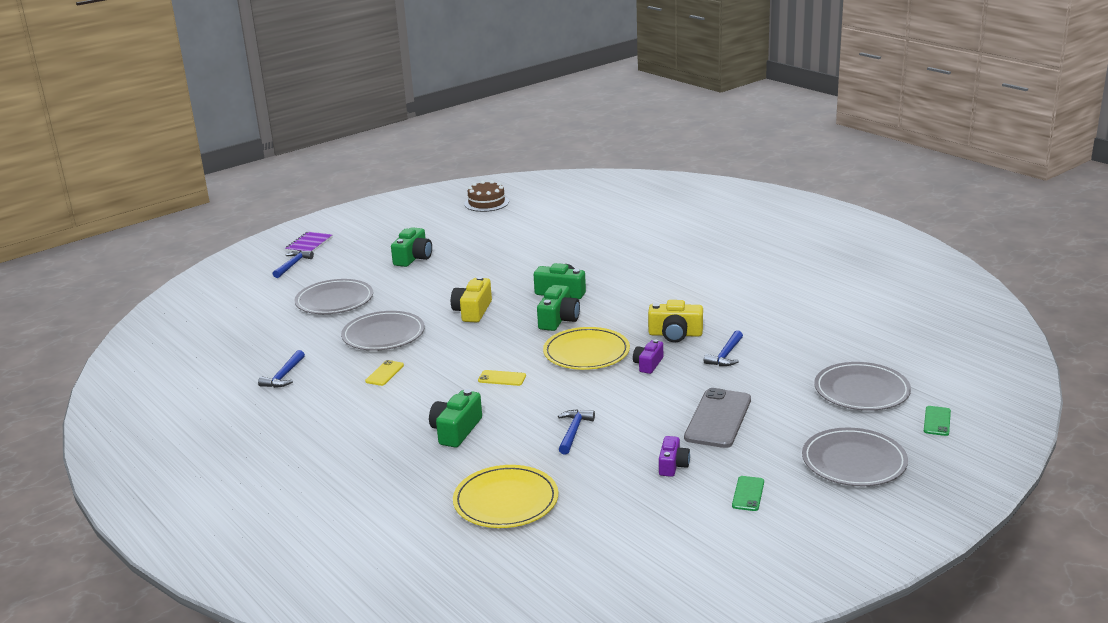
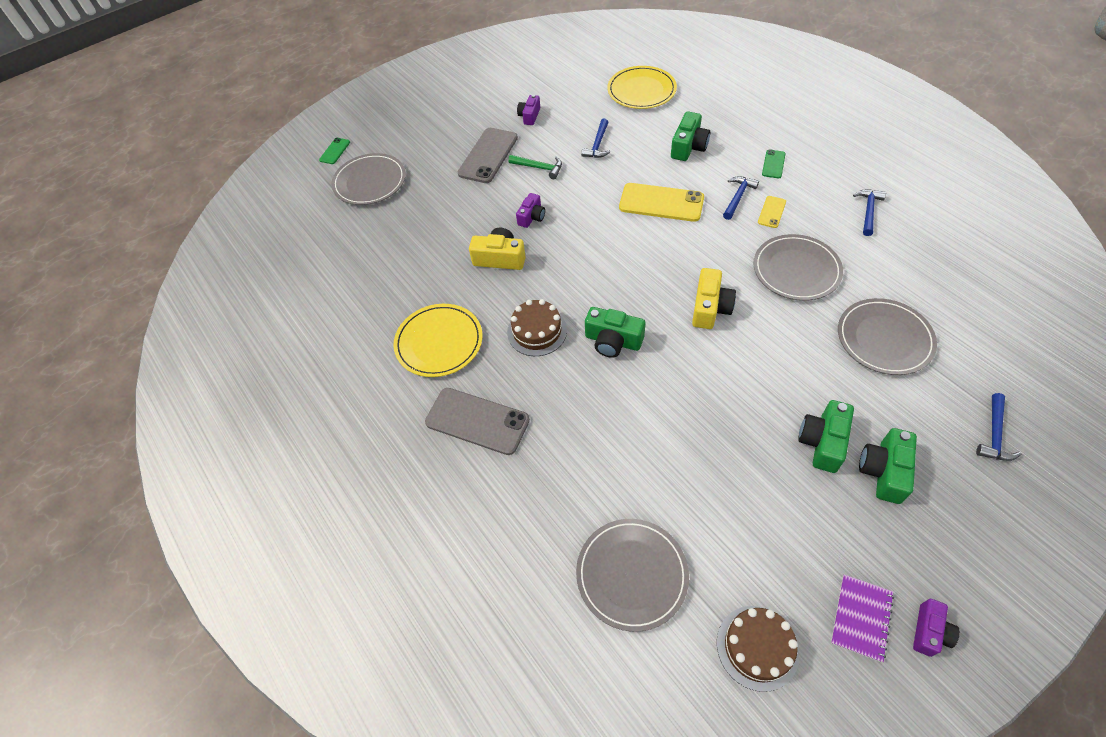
camera: 175 degrees left, 30 degrees up
(309, 244) = (1008, 502): purple notebook -> purple notebook (861, 618)
(390, 210) = (929, 632): none -> purple camera
(502, 378) = (661, 203): yellow phone -> yellow phone, size x2.02
(558, 319) = (614, 287): green camera -> green camera (884, 471)
(586, 352) = (586, 235): yellow plate -> yellow plate (439, 342)
(629, 294) = (537, 331): none -> brown cake
(648, 407) = (539, 168): none -> green hammer
(668, 255) = (477, 421): none -> grey phone
(726, 355) = (461, 227): blue hammer -> blue hammer (738, 197)
(748, 494) = (486, 95): green phone -> green phone (773, 164)
(854, 461) = (410, 118): grey plate -> grey plate (632, 574)

